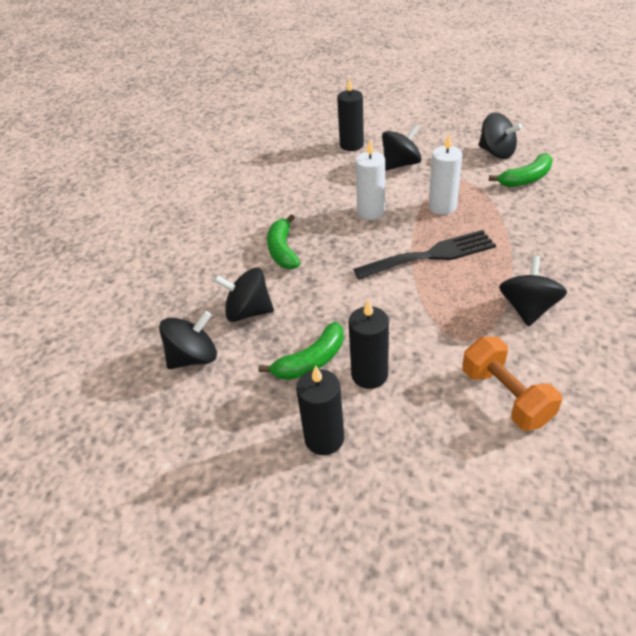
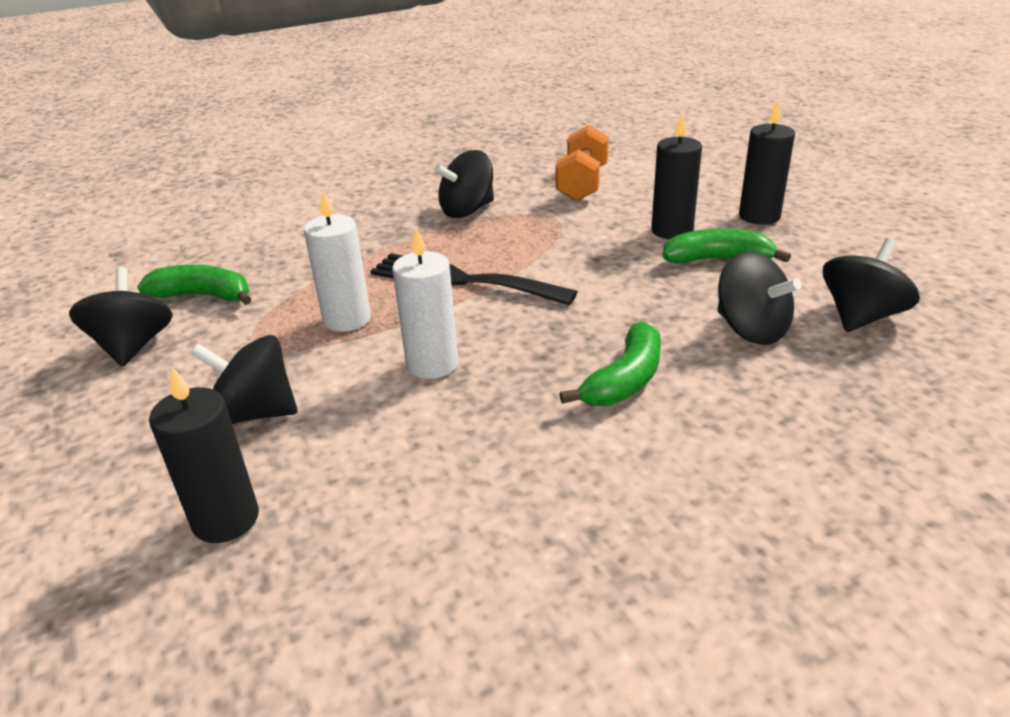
camera: 140 degrees left, 10 degrees down
(194, 357) = (861, 317): black spinning top -> black spinning top turned 120 degrees clockwise

